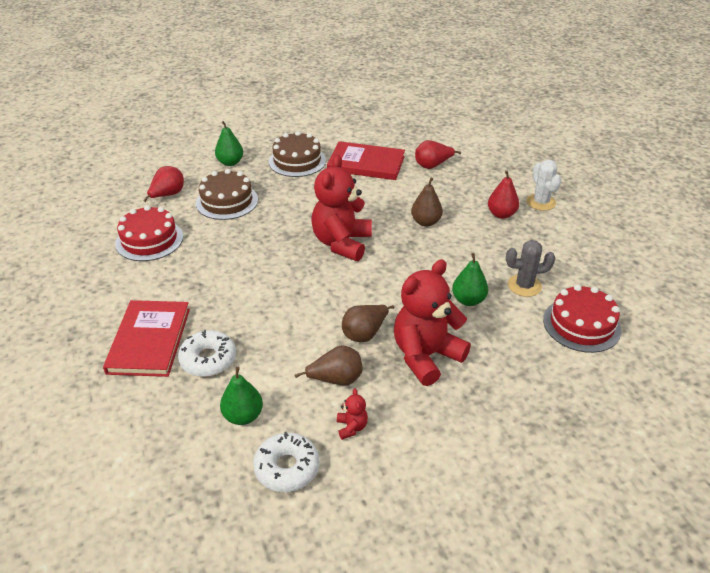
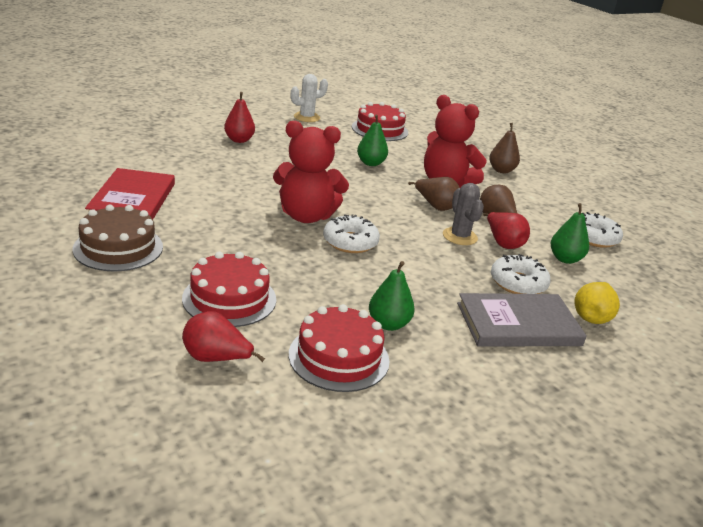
camera: 105 degrees left, 10 degrees down
(141, 399) = (592, 316): none -> yellow pear
(149, 340) = (518, 324): red book -> grey book
(227, 201) = (229, 299): brown cake -> red cake
(230, 162) = (114, 306): green pear -> green pear (388, 324)
(295, 263) = (350, 242): none -> white donut
(351, 427) = (537, 213): red teddy bear -> none
(426, 222) = (258, 173): brown pear -> brown pear (501, 170)
(432, 165) = (142, 163): red pear -> red pear (503, 243)
(524, 286) = (343, 142): grey cactus -> grey cactus (460, 236)
(541, 202) = (216, 123): white cactus -> white cactus (306, 117)

